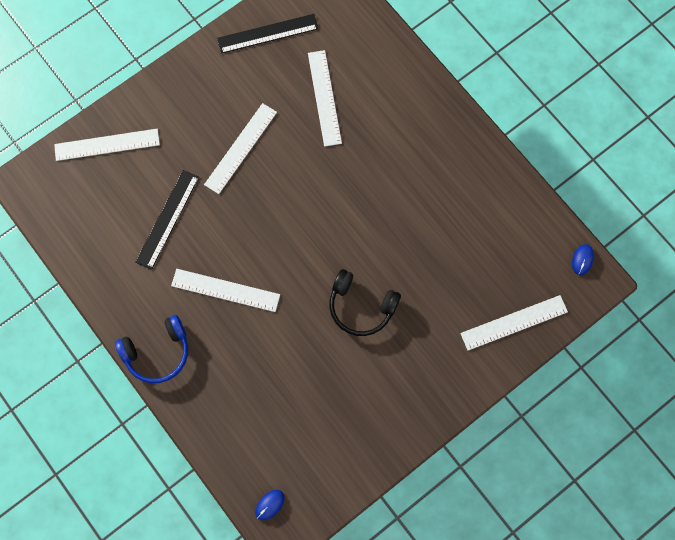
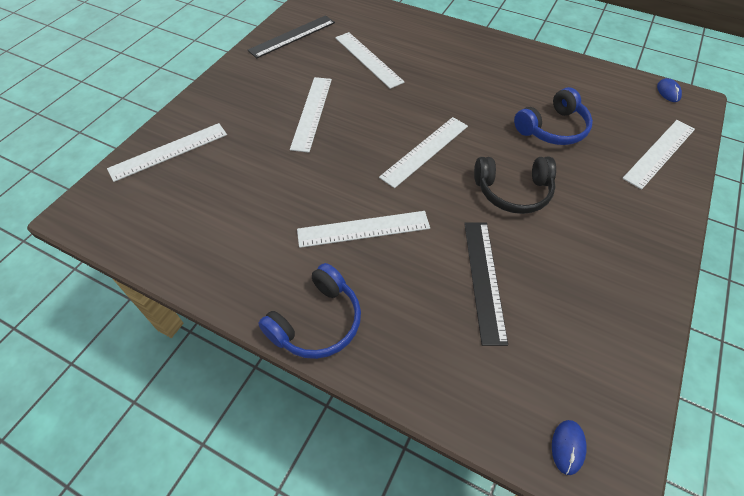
camera: 25 degrees left, 20 degrees down
(167, 219) = (265, 190): black ruler -> black ruler (484, 279)
(314, 233) = (425, 151): none -> white ruler
(440, 256) = (552, 128): none -> blue headphones

